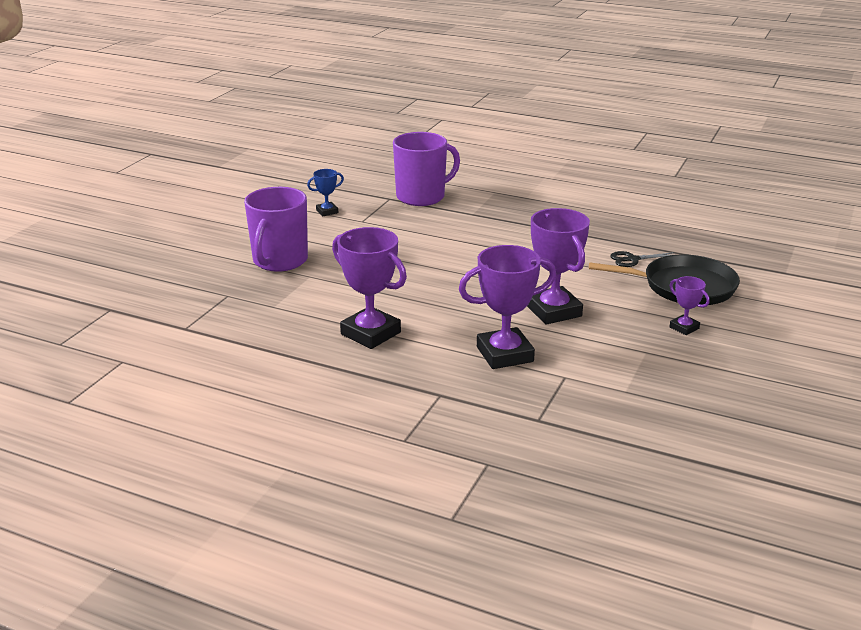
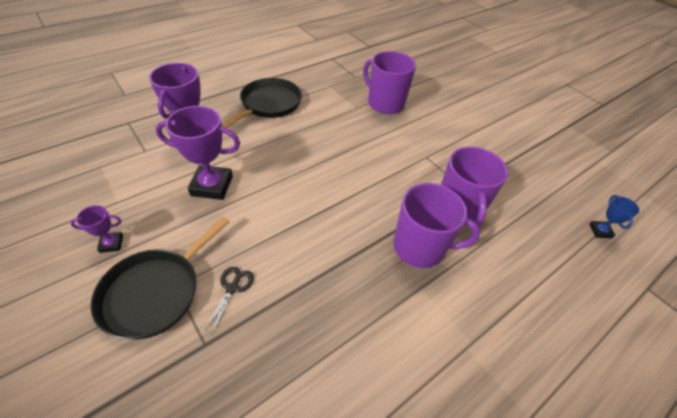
camera: 115 degrees right, 20 degrees up
(327, 211) = (453, 146): blue trophy -> blue trophy (600, 231)
(370, 333) = (269, 104): purple trophy -> black pan
(488, 204) = (420, 247): none -> purple mug

